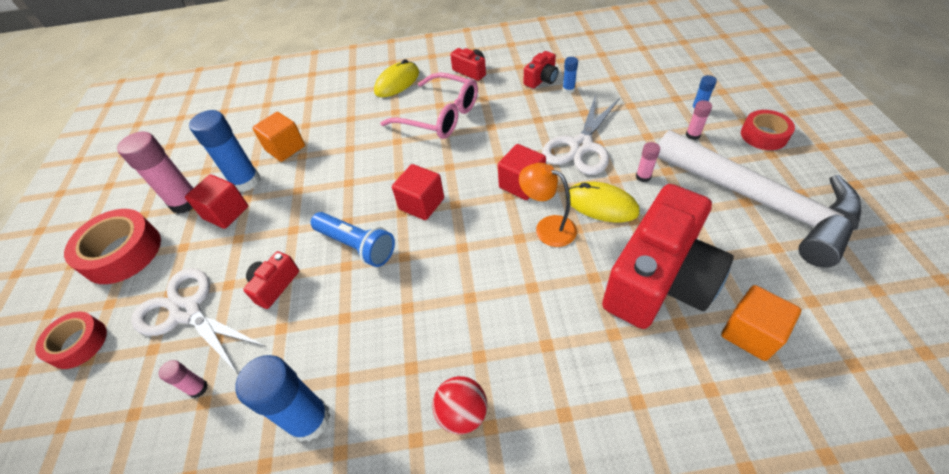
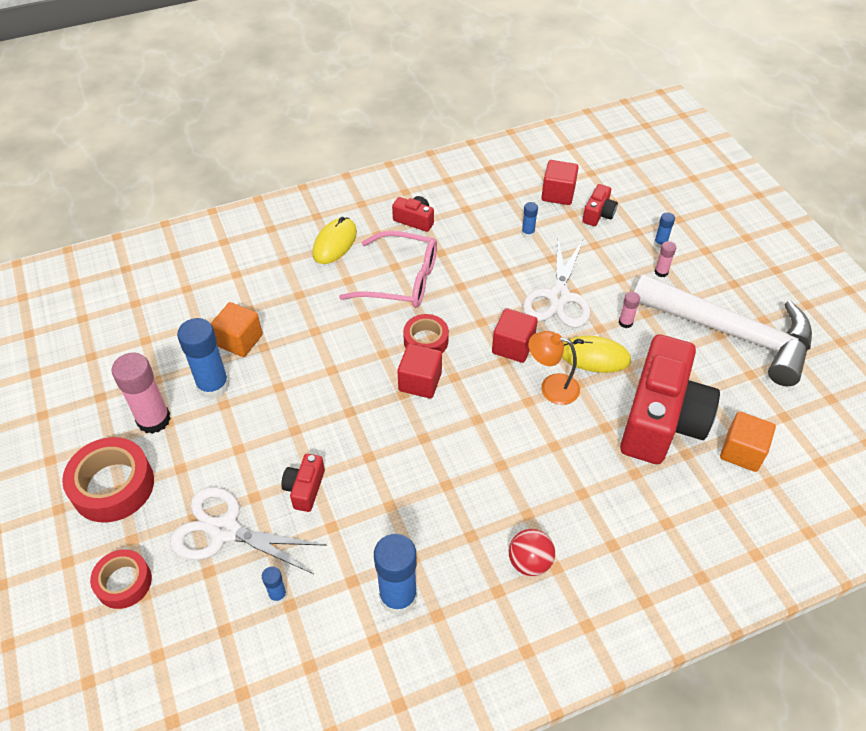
camera: 20 degrees left, 0 degrees up
(198, 388) = (278, 595): pink glue stick -> blue glue stick
(226, 213) = (209, 424): red cube -> red cube (558, 194)
(356, 246) = (371, 435): blue flashlight -> none
(541, 79) = (496, 223): red camera -> red camera (598, 214)
(764, 135) = (724, 264): red tape -> red tape (426, 341)

